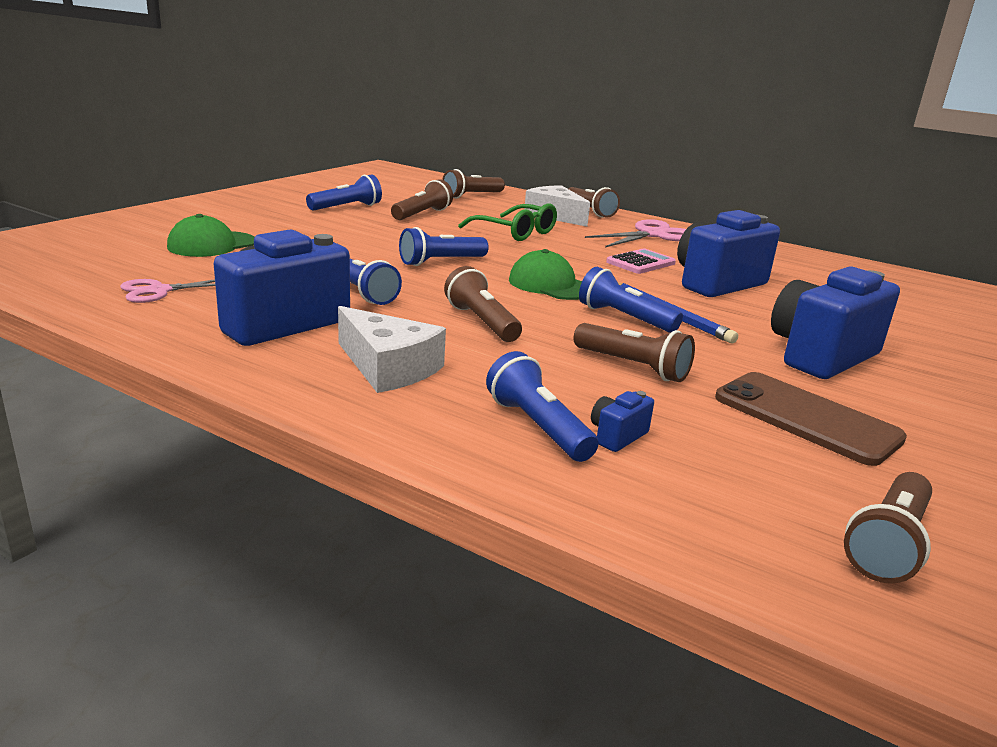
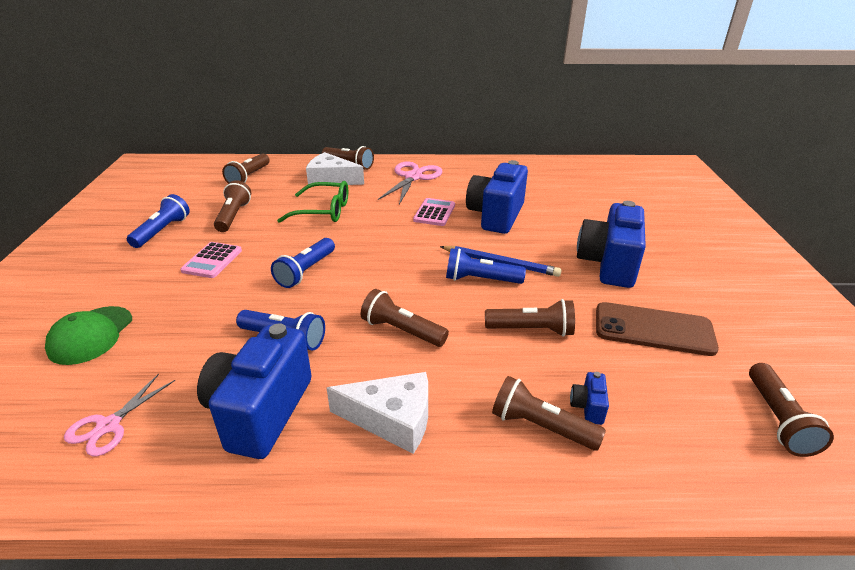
camera: 30 degrees left, 10 degrees up
(364, 233) = (212, 260): none -> pink calculator
(538, 427) = (541, 426): blue flashlight -> brown flashlight
(550, 285) = (404, 264): green cap -> none

